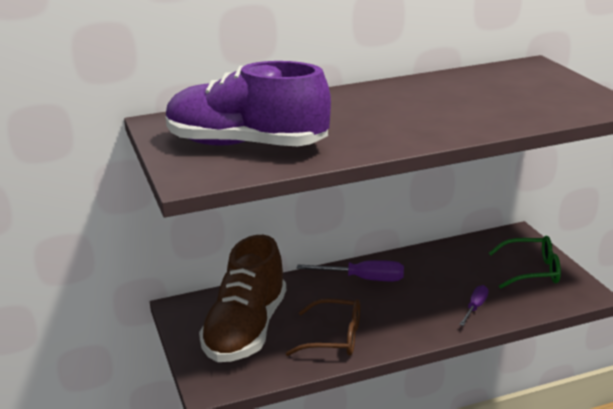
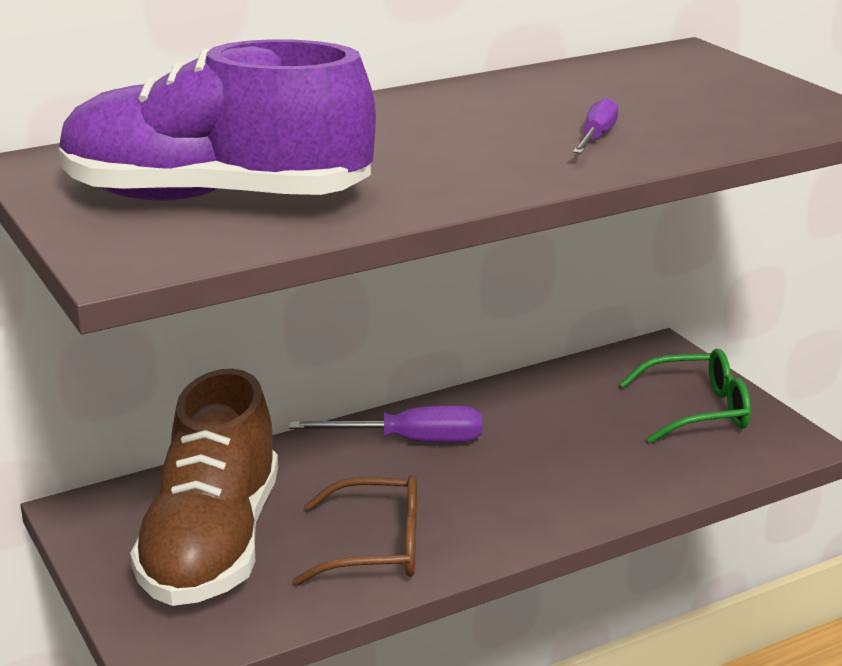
camera: 10 degrees left, 0 degrees up
(475, 307) = (613, 478): purple screwdriver -> purple screwdriver (596, 137)

